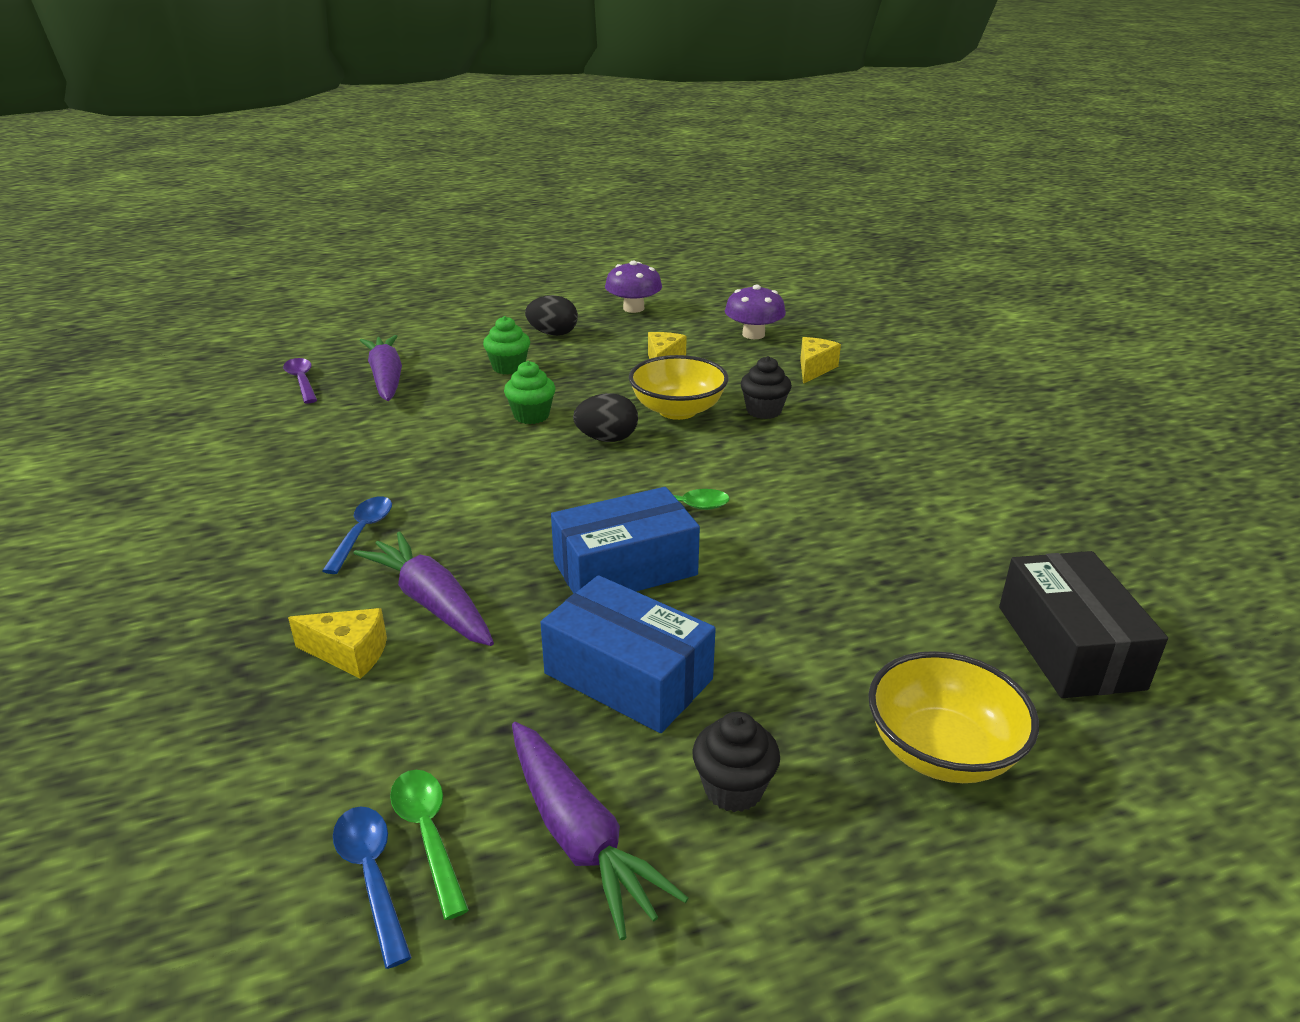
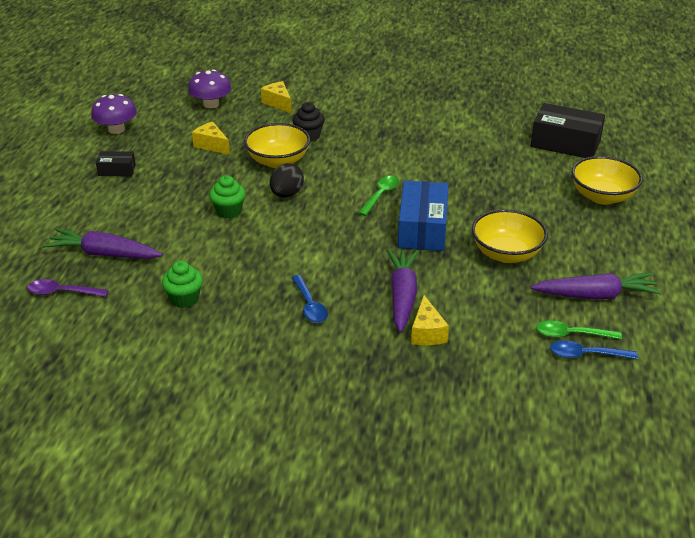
camera: 60 degrees left, 5 degrees up
(349, 654) = (427, 333): yellow cheese -> yellow cheese turned 135 degrees clockwise
(362, 533) = (310, 305): blue spoon -> blue spoon turned 150 degrees counterclockwise
(432, 602) = (402, 296): purple carrot -> purple carrot turned 105 degrees clockwise
(508, 367) = (149, 201): green cupcake -> green cupcake (184, 299)
(553, 334) = (117, 170): black egg -> black box
(628, 676) = (506, 254): blue box -> yellow bowl
(733, 789) = (592, 250): black cupcake -> none

